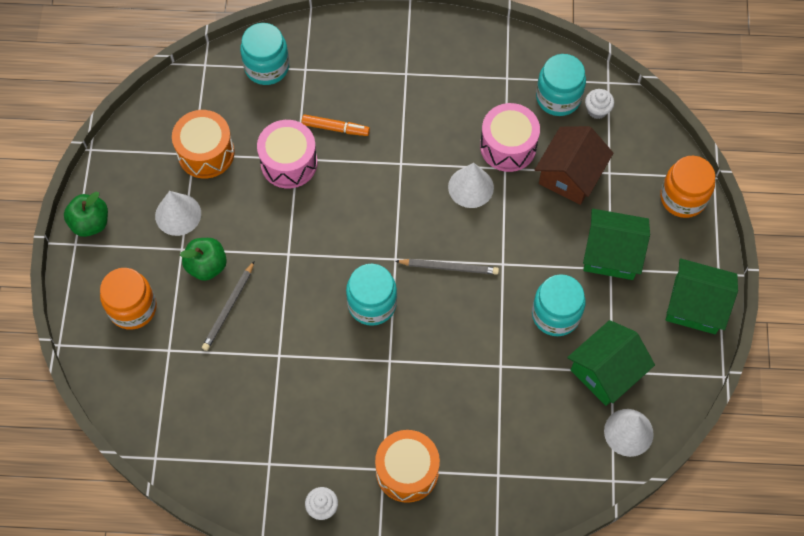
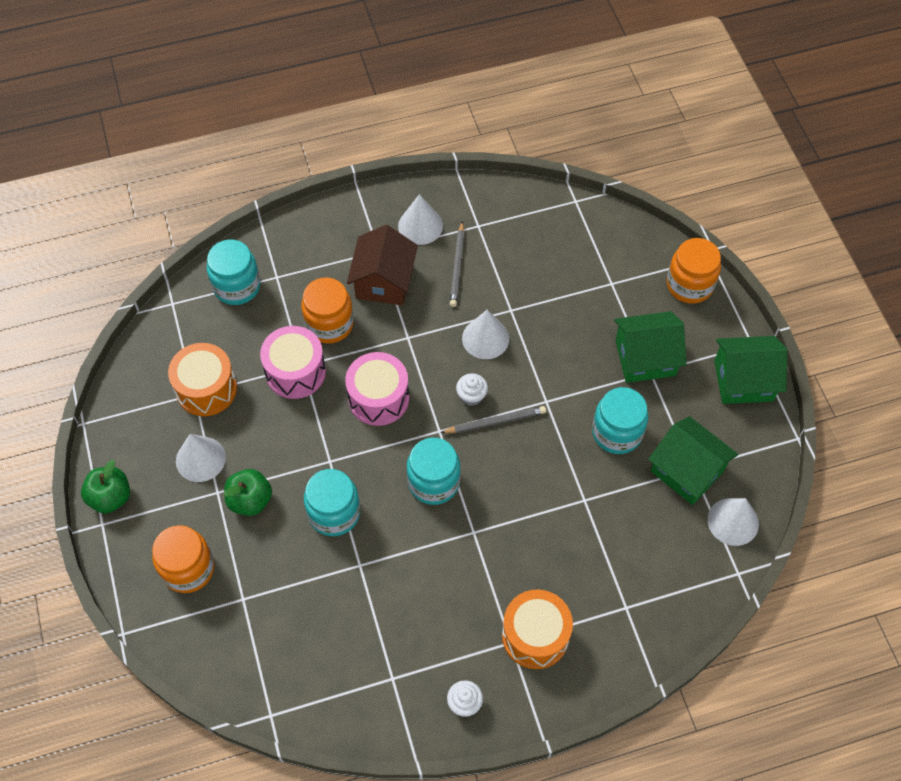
camera: 20 degrees left, 5 degrees down
(229, 308) = (289, 535): grey pencil -> grey pencil (457, 266)
(335, 128) = (329, 324): orange marker -> orange jar
(453, 61) = (420, 226): none -> white cone
(508, 146) = (505, 289): pink drum -> pink drum (378, 398)
(558, 97) = (534, 229): turquoise jar -> turquoise jar (334, 513)
(570, 175) = (576, 297): brown house -> brown house (384, 281)
(597, 110) = (576, 229): white cupcake -> white cupcake (471, 396)
(606, 371) = (687, 471): green house -> green house turned 75 degrees counterclockwise

